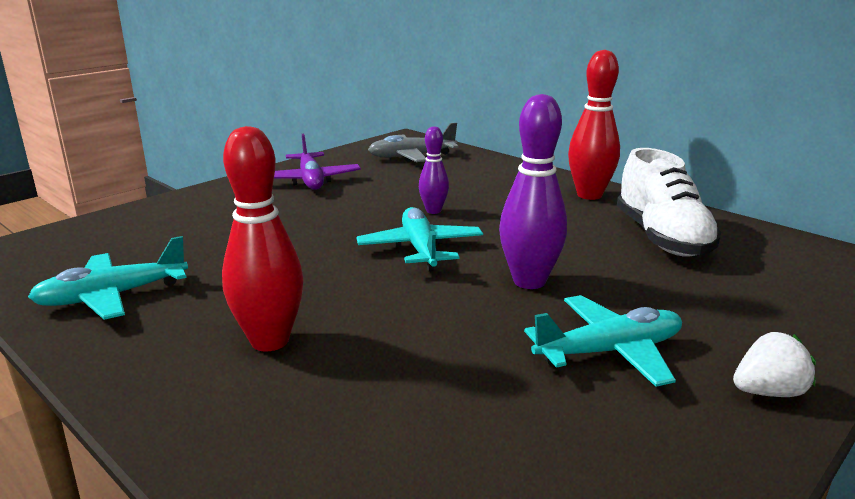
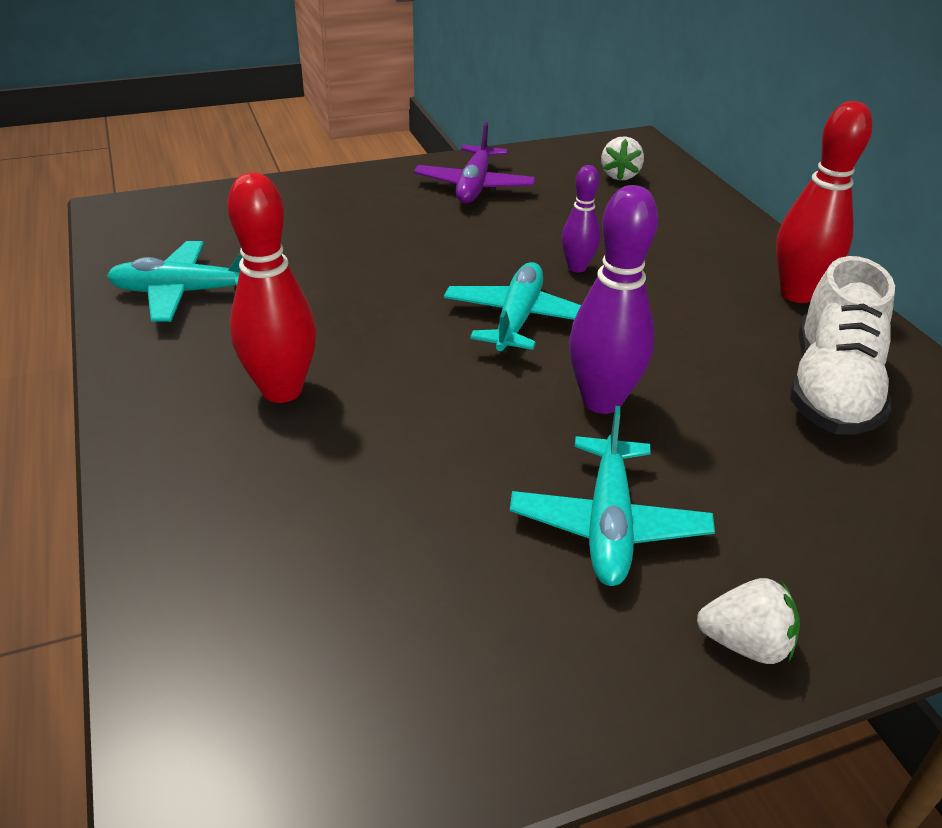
camera: 25 degrees right, 15 degrees up
(411, 157) = (619, 175): grey plane -> white strawberry
(609, 352) = (608, 524): turquoise plane -> turquoise plane turned 90 degrees clockwise

